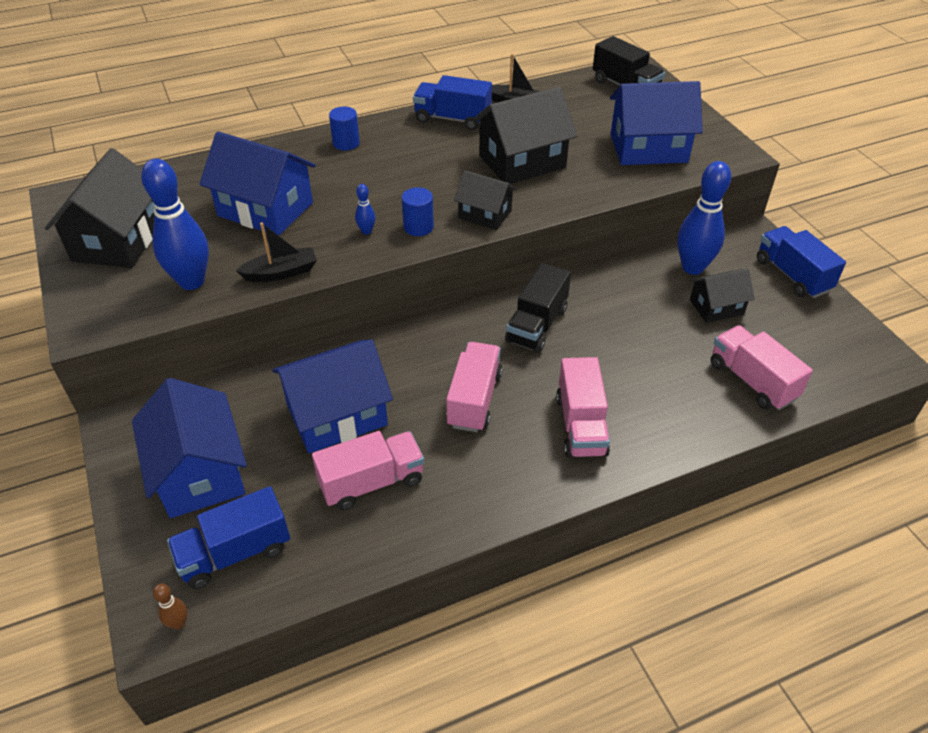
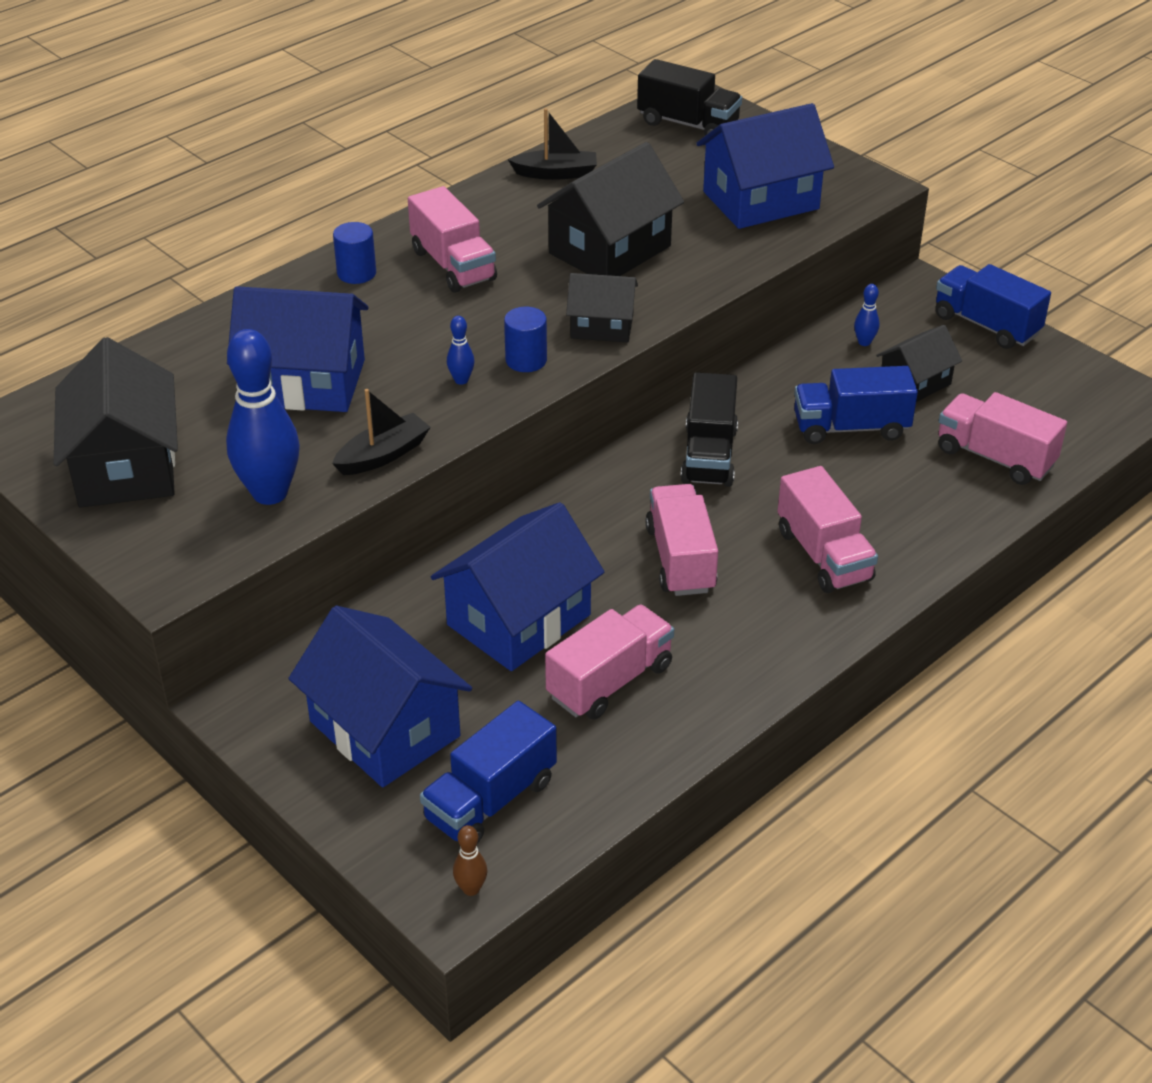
camera: 20 degrees left, 5 degrees down
(411, 150) = (453, 265): none -> pink truck
(452, 119) = (483, 212): blue truck -> blue truck (850, 428)
(692, 267) = (864, 342): blue bowling pin -> blue bowling pin, size x0.42

